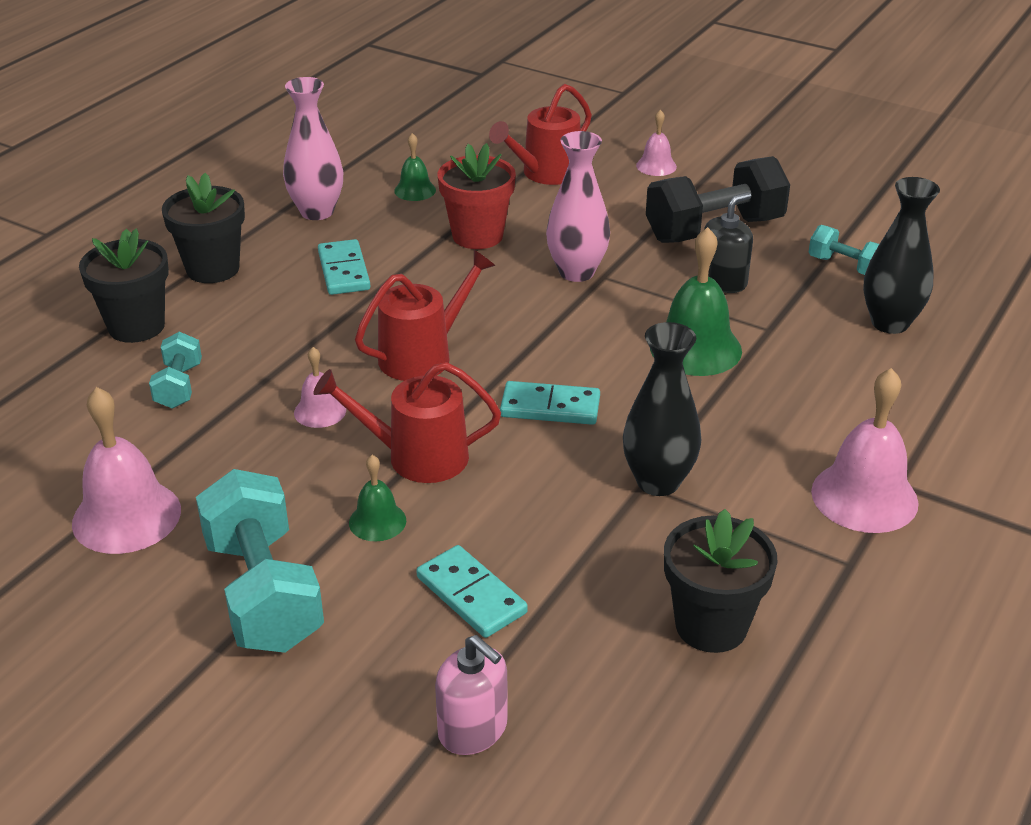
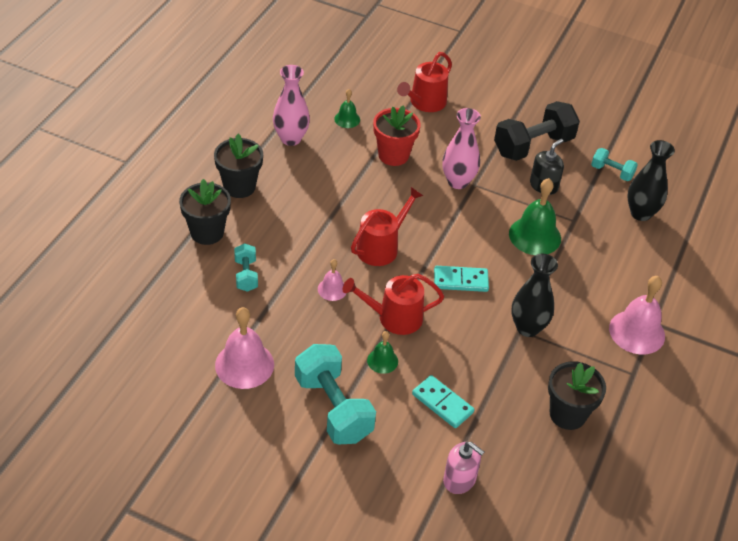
camera: 10 degrees left, 10 degrees up
(344, 271) = (319, 185): turquoise domino -> none
(656, 166) = (491, 95): pink bell -> none

